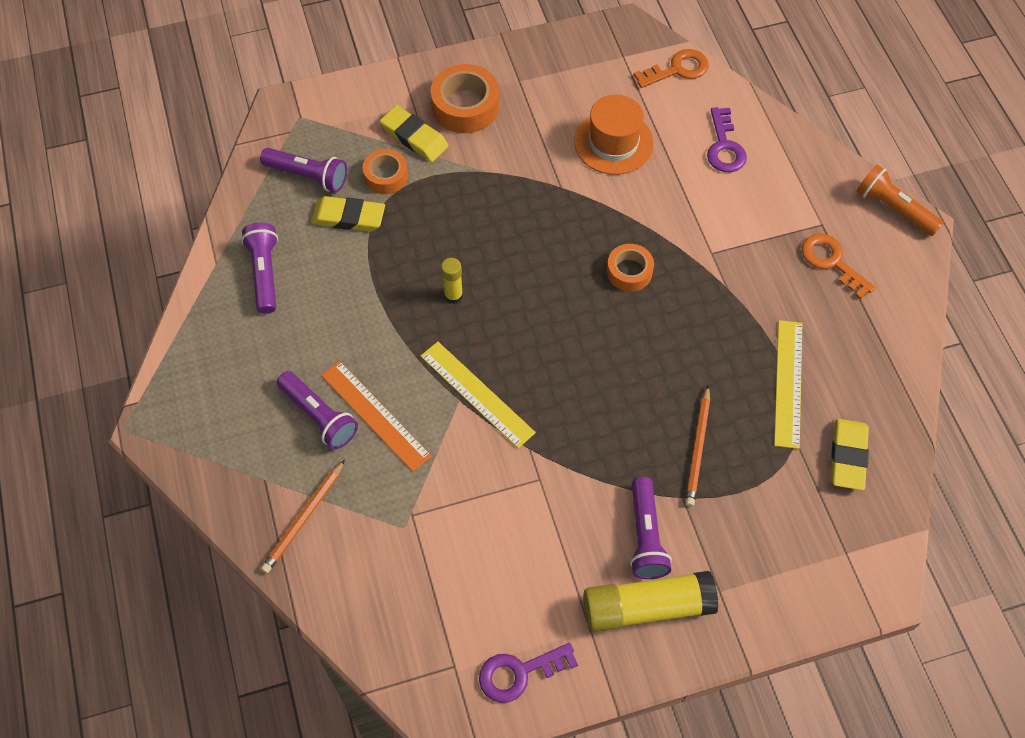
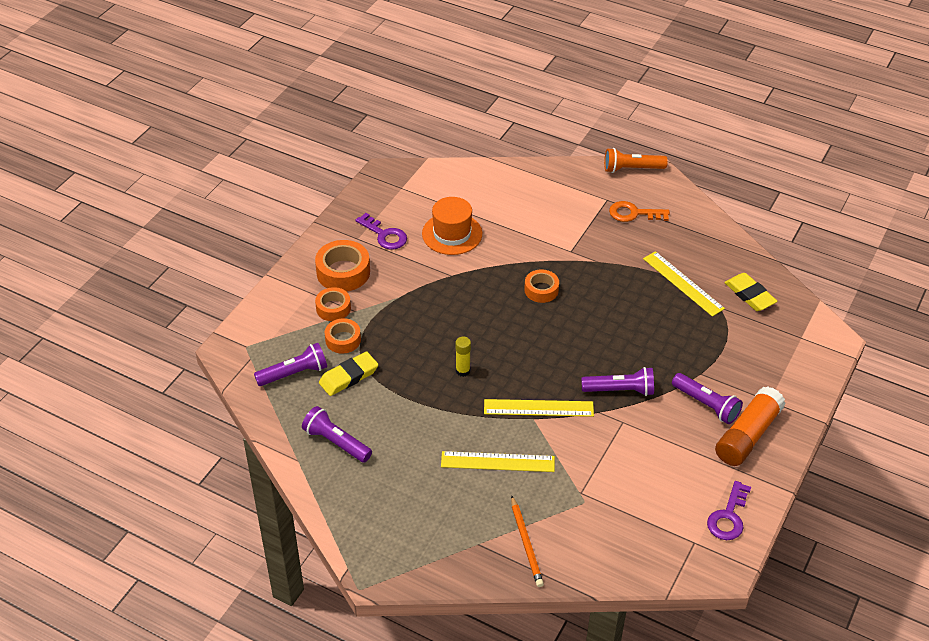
camera: 45 degrees left, 15 degrees down
(319, 416) = (467, 488): purple flashlight -> purple flashlight (620, 390)
(375, 415) = (497, 462): orange ruler -> yellow ruler
(414, 137) = (333, 308): yellow eraser -> orange tape
(647, 607) = (747, 435): yellow glue stick -> orange glue stick
(677, 69) = (440, 175): orange key -> none
(698, 448) = (679, 345): orange pencil -> none
(724, 147) = (513, 196): purple key -> purple key (384, 235)

